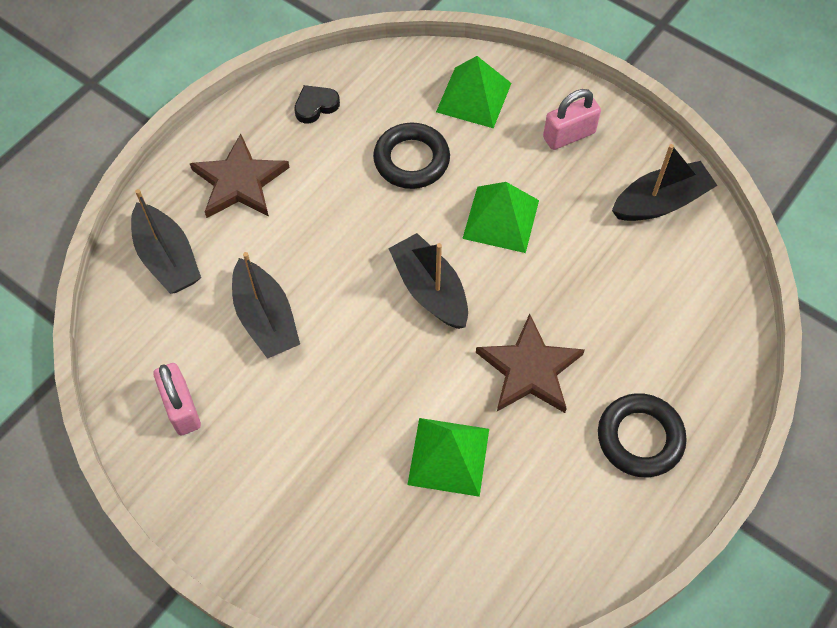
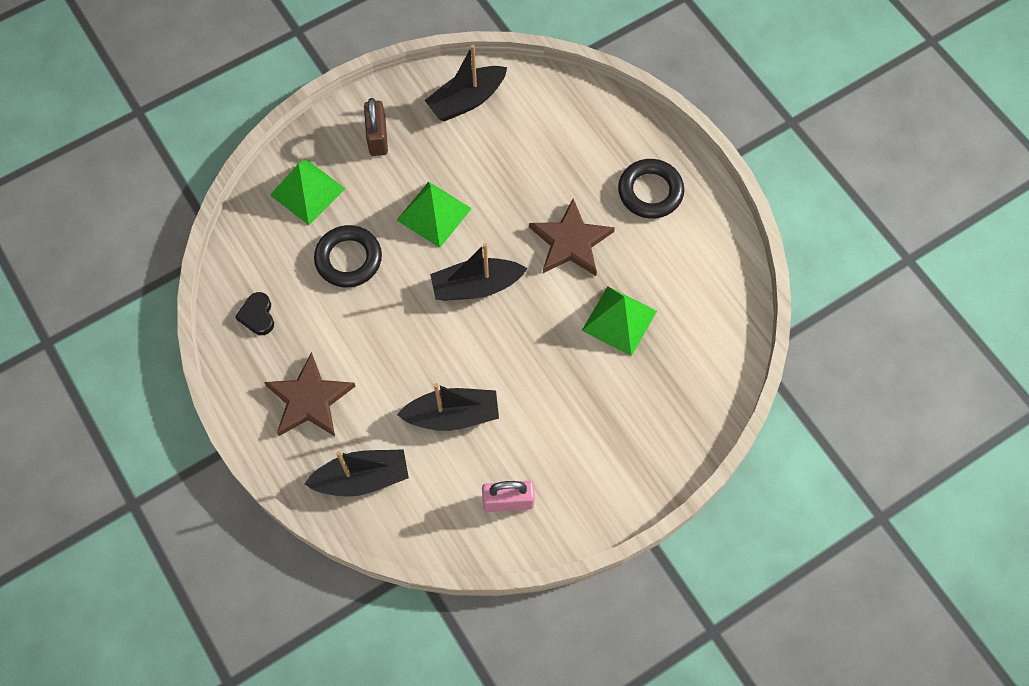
camera: 70 degrees left, 5 degrees up
(569, 135) = (377, 137): pink padlock -> brown padlock
(660, 202) = (466, 100): black boat -> black boat turned 120 degrees counterclockwise

